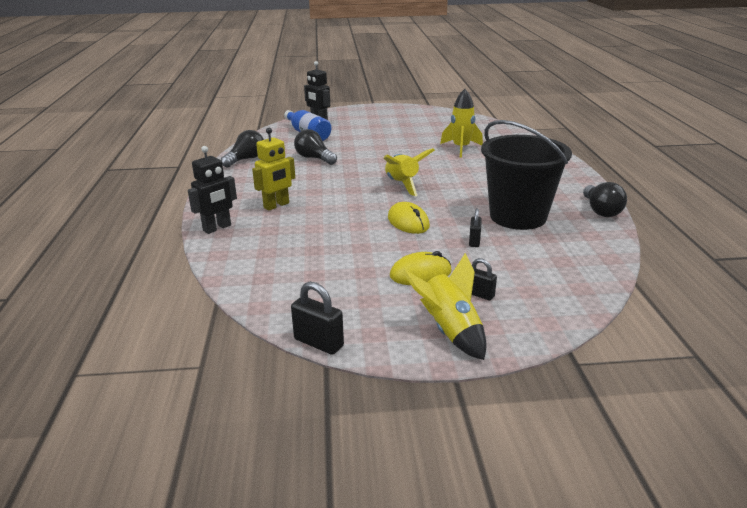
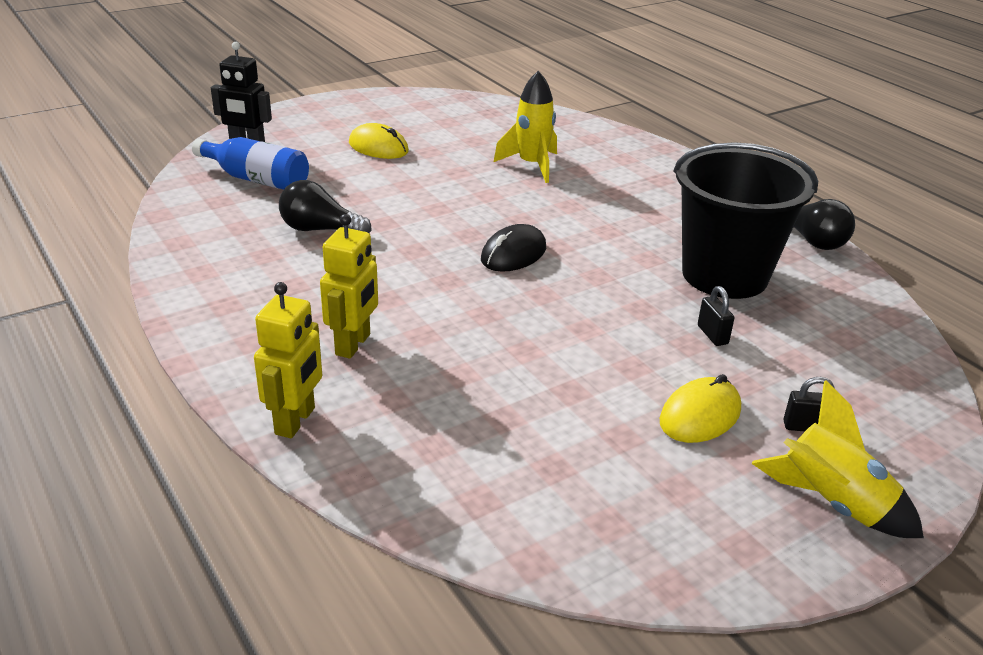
camera: 30 degrees left, 5 degrees up
(217, 228) = (296, 421): black robot -> yellow robot
(246, 159) = (196, 257): black light bulb -> none
(318, 343) = (688, 594): black padlock -> none
(402, 185) = (513, 254): yellow rocket -> black mouse
(408, 222) = (591, 324): yellow mouse -> yellow mouse (378, 147)

